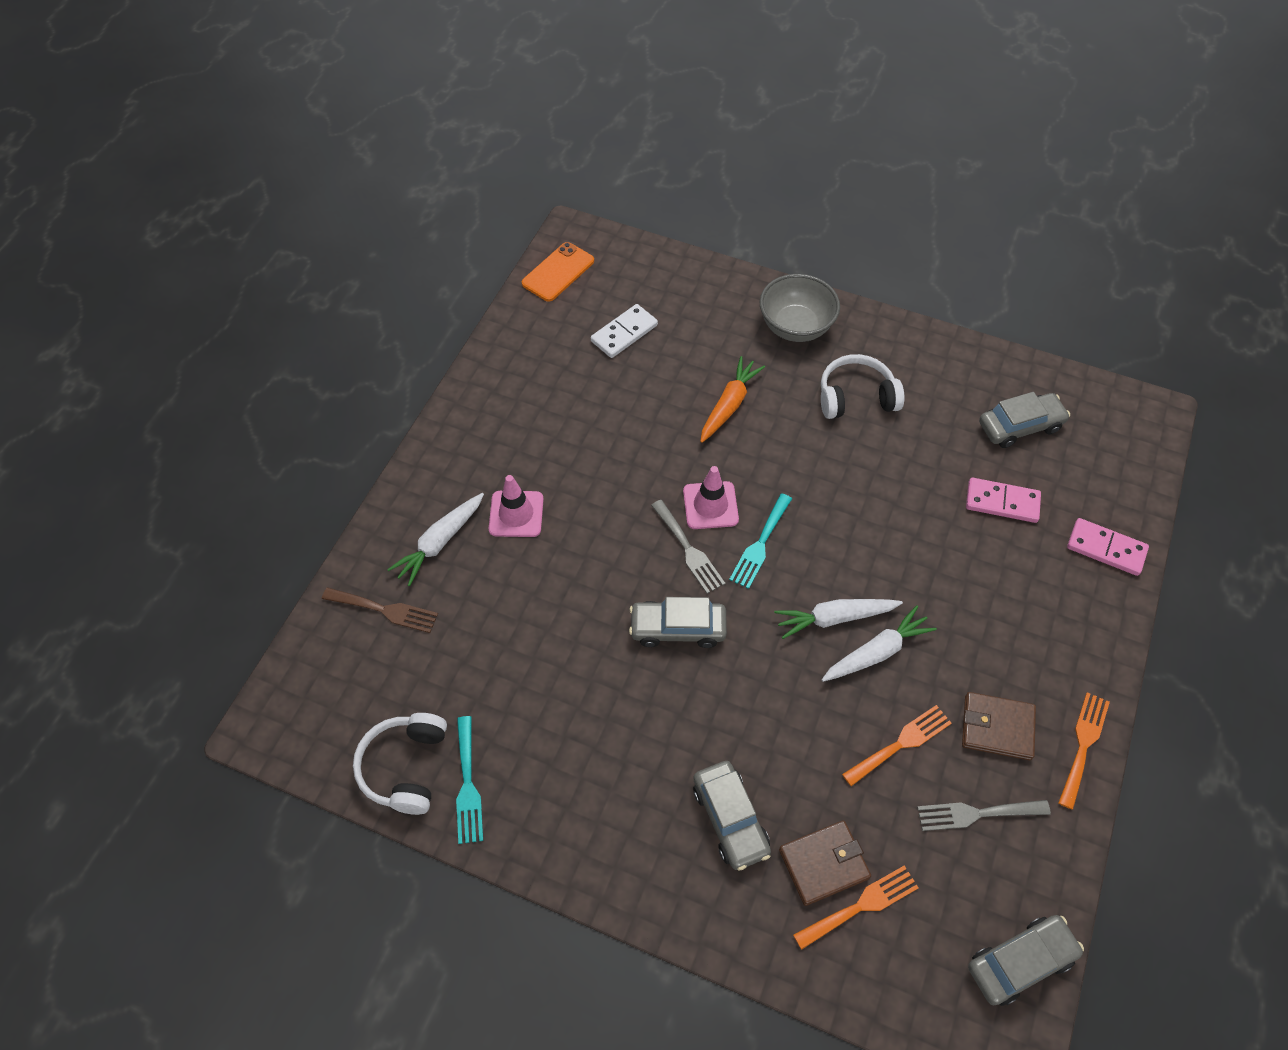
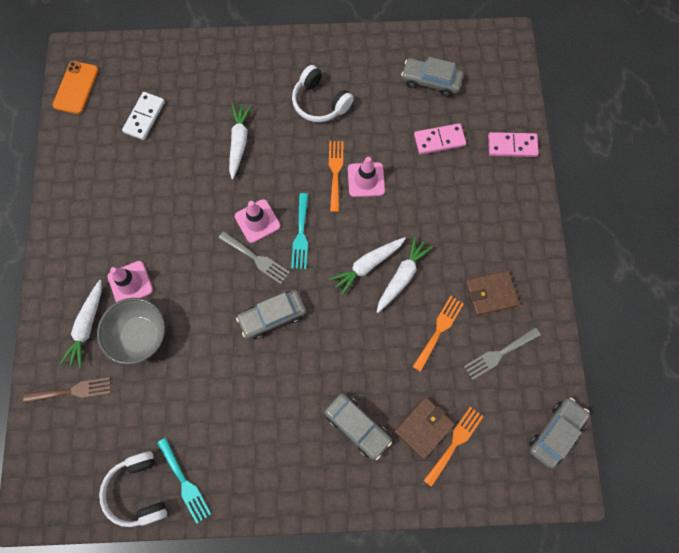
camera: 25 degrees left, 15 degrees up
(729, 405) = (239, 142): orange carrot -> white carrot
(795, 327) = (259, 65): grey bowl -> grey bowl (140, 335)
(856, 397) = (320, 102): white headphones -> white headphones turned 105 degrees counterclockwise
(878, 512) = (366, 180): none -> pink traffic cone
(1020, 426) = (431, 81): grey car -> grey car turned 120 degrees counterclockwise
(1083, 744) = (543, 282): orange fork -> orange fork (335, 172)

